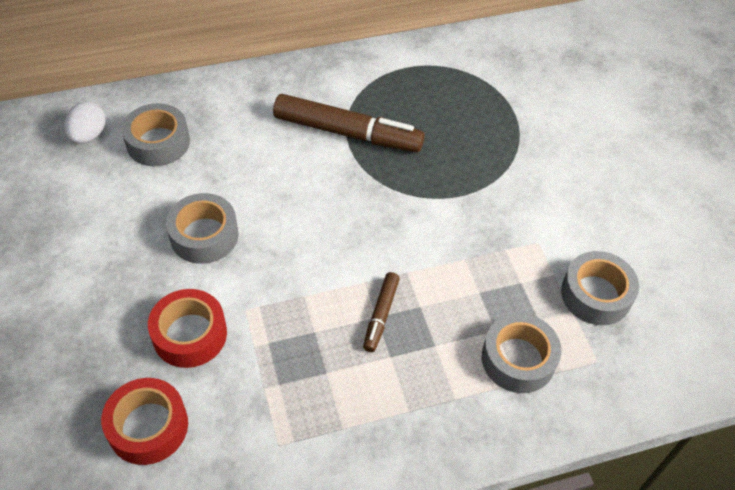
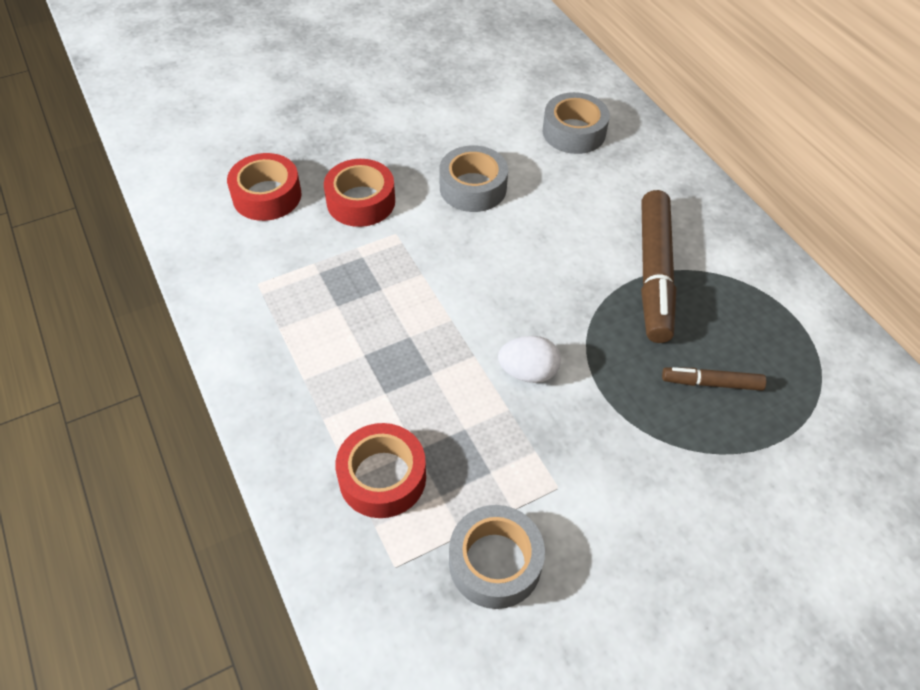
camera: 80 degrees right, 0 degrees up
(89, 135) = (562, 87): white egg -> white egg (528, 372)
(381, 315) = (413, 340): brown marker -> brown marker (711, 383)
(518, 359) = (382, 477): grey tape -> red tape

